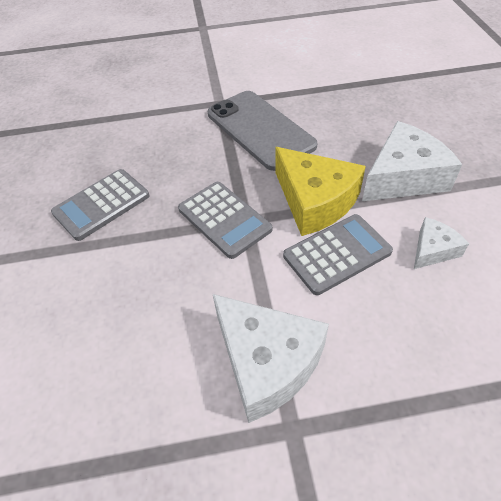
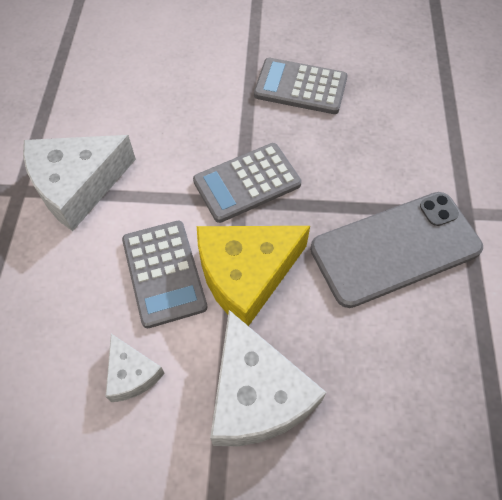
camera: 100 degrees right, 10 degrees up
(101, 204) = (300, 87): grey calculator -> grey calculator turned 45 degrees counterclockwise

